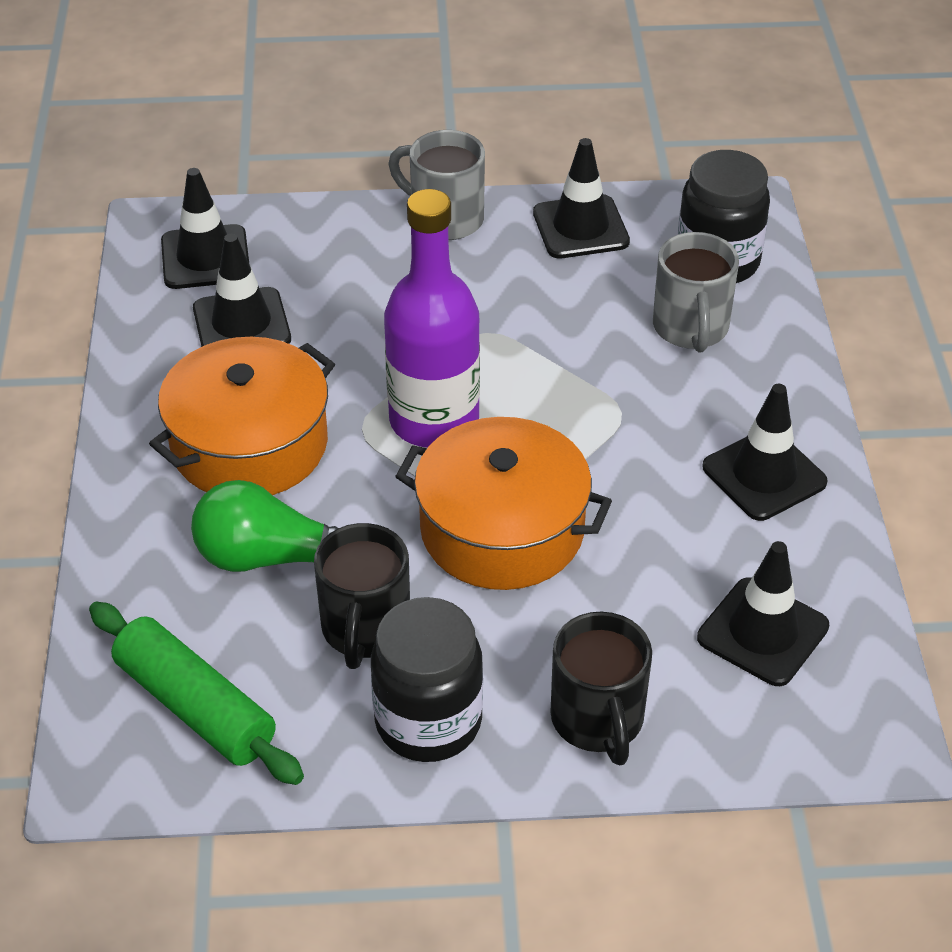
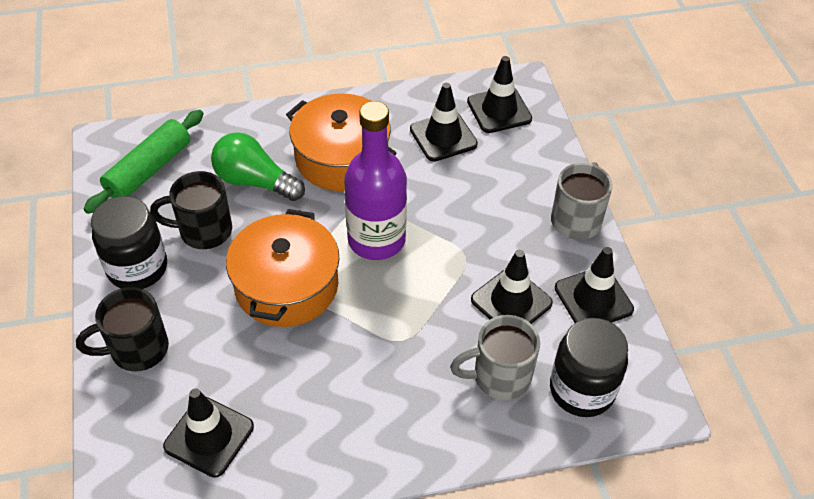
camera: 80 degrees right, 5 degrees up
(270, 557) = (255, 181): green light bulb -> green light bulb turned 60 degrees counterclockwise
(764, 475) = (355, 432): black traffic cone -> black traffic cone (511, 301)

